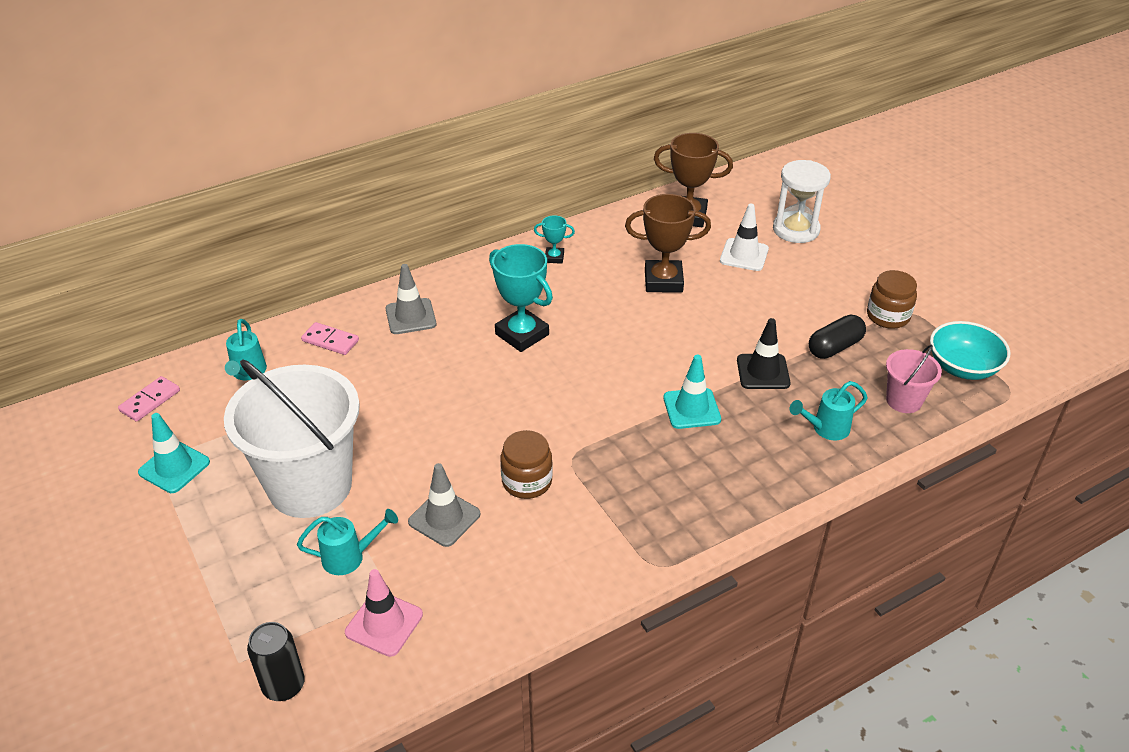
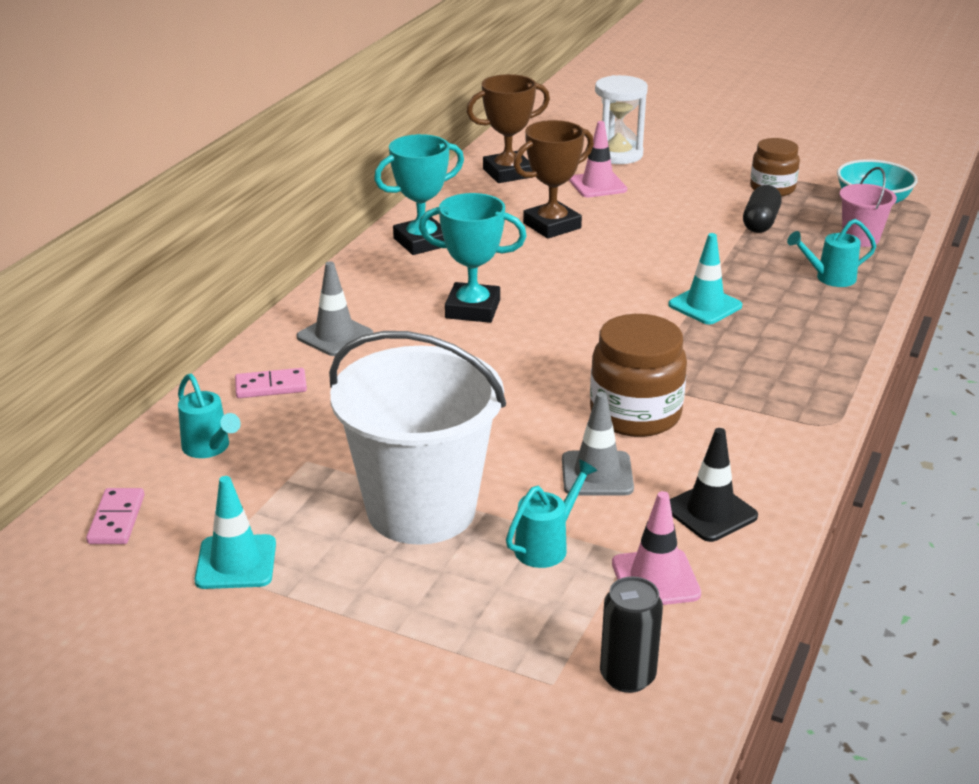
camera: 35 degrees left, 10 degrees down
(527, 481) = (635, 414): brown jar -> brown jar, size x1.52
(554, 257) = (422, 242): turquoise trophy -> turquoise trophy, size x1.99
(744, 255) = (597, 185): white traffic cone -> pink traffic cone
(763, 372) = (727, 259): black traffic cone -> black traffic cone (710, 512)
(826, 429) = (829, 278): turquoise watering can -> turquoise watering can turned 45 degrees clockwise

